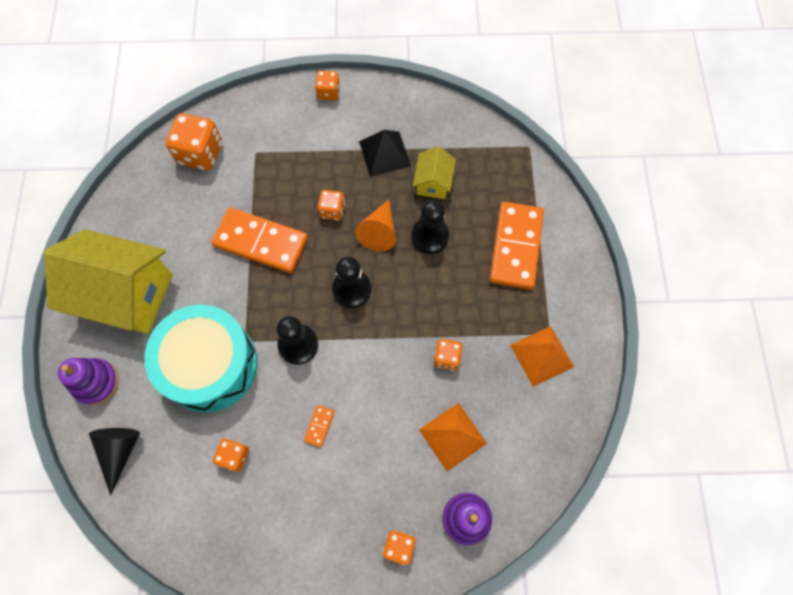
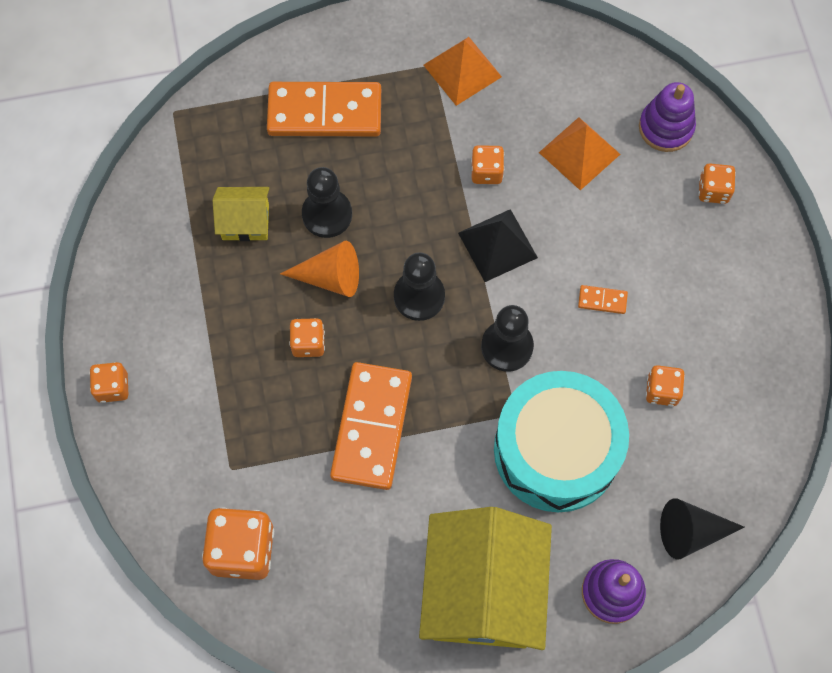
camera: 100 degrees left, 0 degrees up
(384, 154) = (208, 291): black pyramid -> black pyramid (497, 245)

